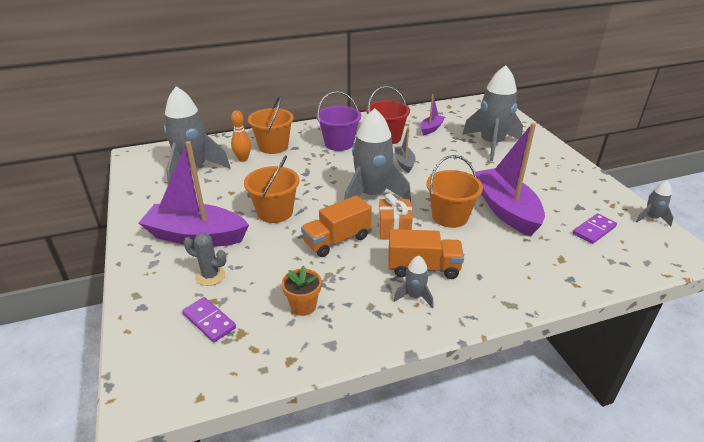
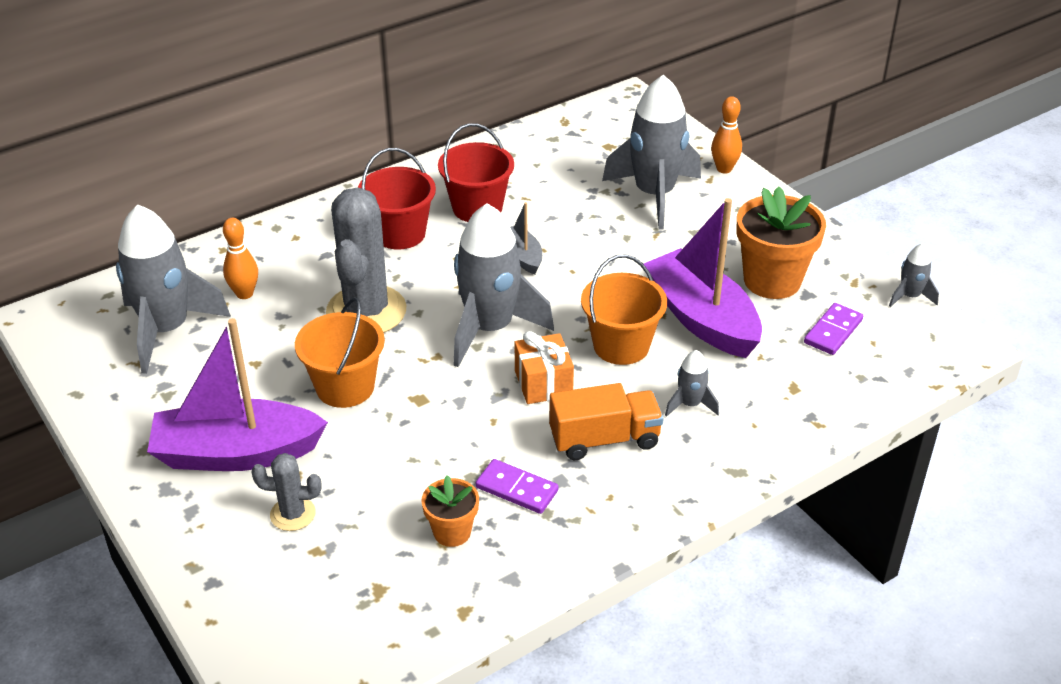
camera: 15 degrees left, 5 degrees up
(209, 321) = (325, 582): purple domino -> purple domino (517, 489)
(273, 146) = (287, 258): orange bucket -> none
(304, 176) = (366, 311): none -> grey cactus
(337, 240) = (462, 418): orange truck -> none
(339, 143) = (400, 233): purple bucket -> red bucket
(414, 296) = (604, 486): grey rocket -> grey rocket (690, 404)
(431, 128) = (547, 176): purple boat -> none
(536, 137) = (724, 169): none -> orange bowling pin
(556, 196) = (772, 280): none -> orange flower pot

